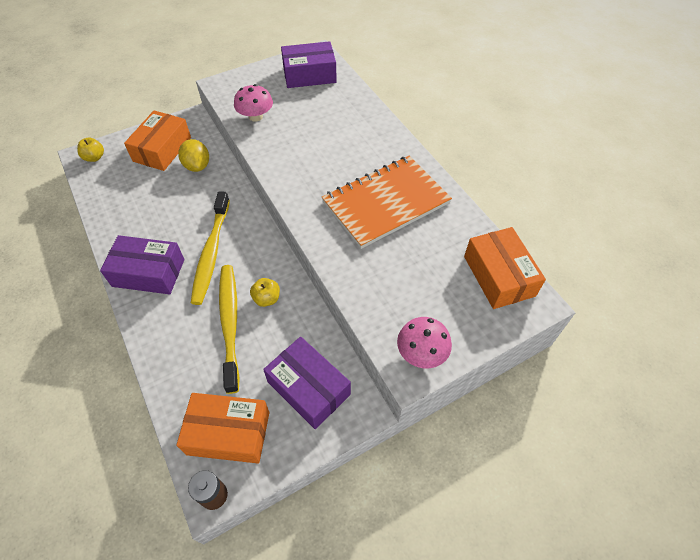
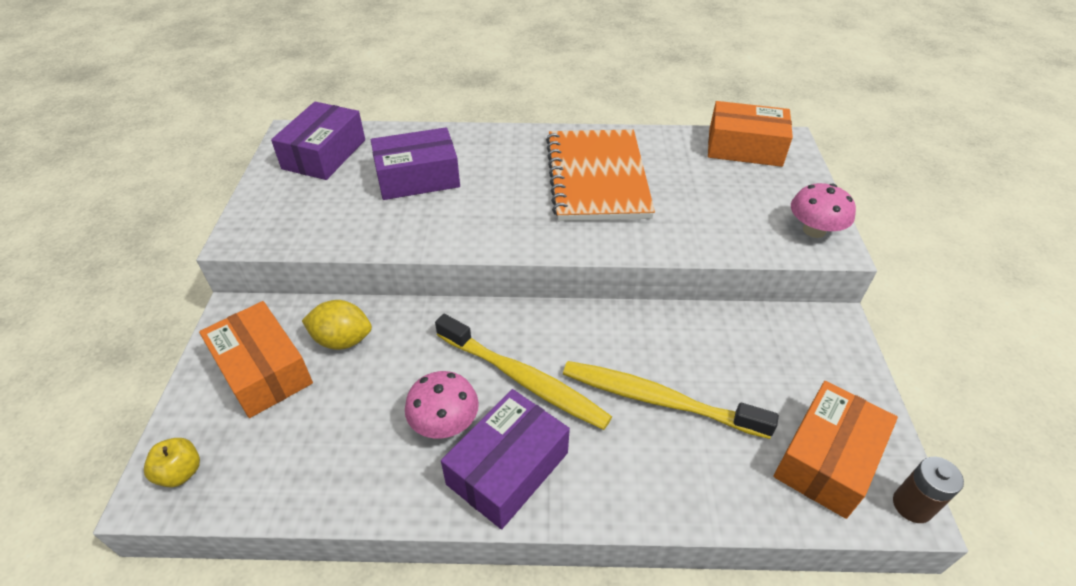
camera: 60 degrees left, 10 degrees down
(255, 116) = (348, 225): pink mushroom -> pink mushroom (444, 422)
(267, 299) = (640, 348): yellow apple -> none
(308, 388) = (790, 357): purple box -> purple box (418, 177)

